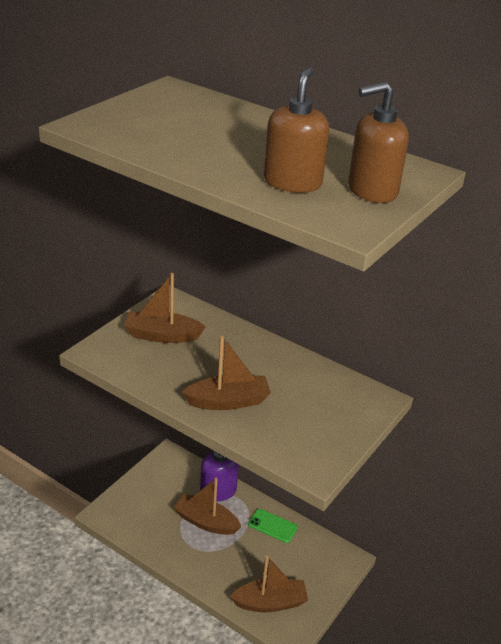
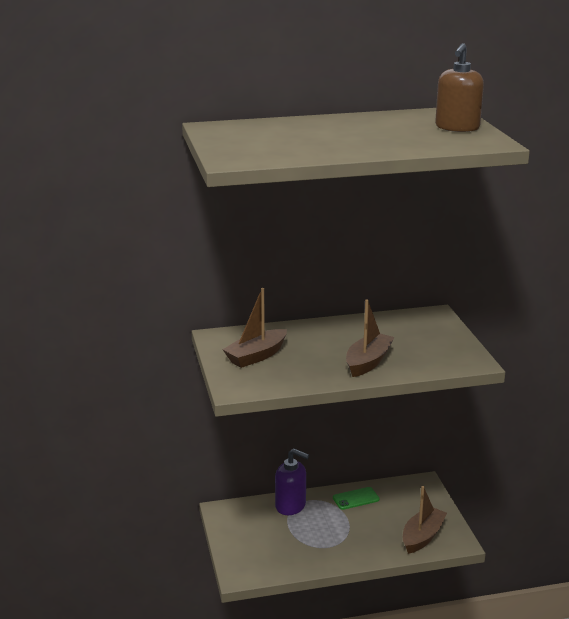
camera: 45 degrees left, 10 degrees down
(206, 522) = (313, 527): brown boat -> none
(292, 182) = (417, 139): brown soap dispenser -> none

